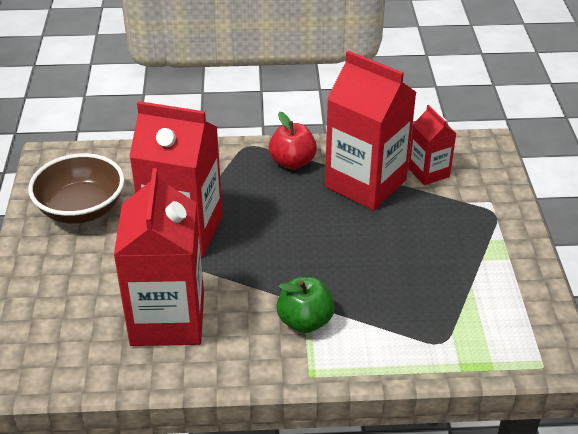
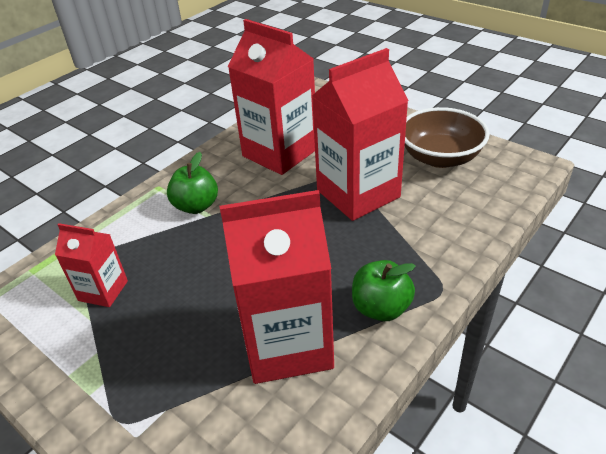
camera: 135 degrees right, 0 degrees up
(292, 162) = (381, 308): red apple -> green apple
(428, 172) = (241, 417): red carton -> red carton (103, 291)

